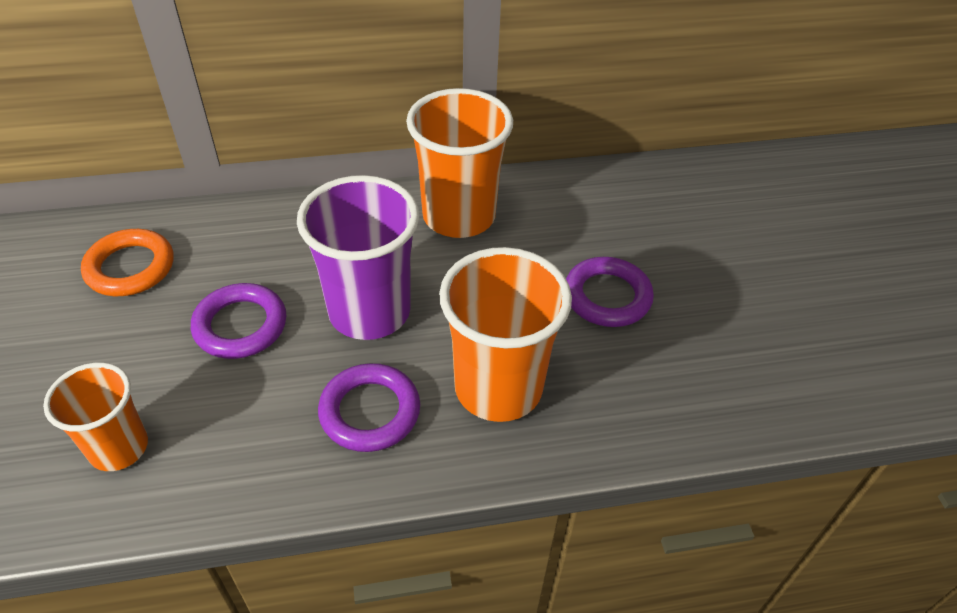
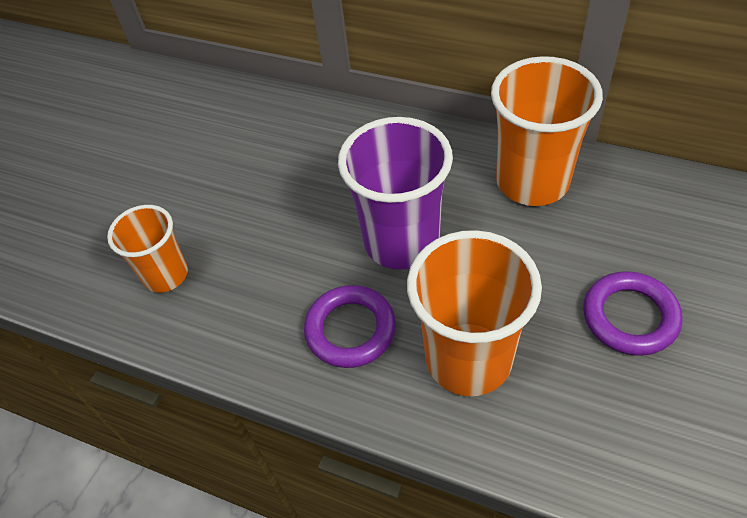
camera: 40 degrees right, 5 degrees up
(130, 267) = (249, 134): orange ring -> none
(240, 325) = (297, 213): purple ring -> none

